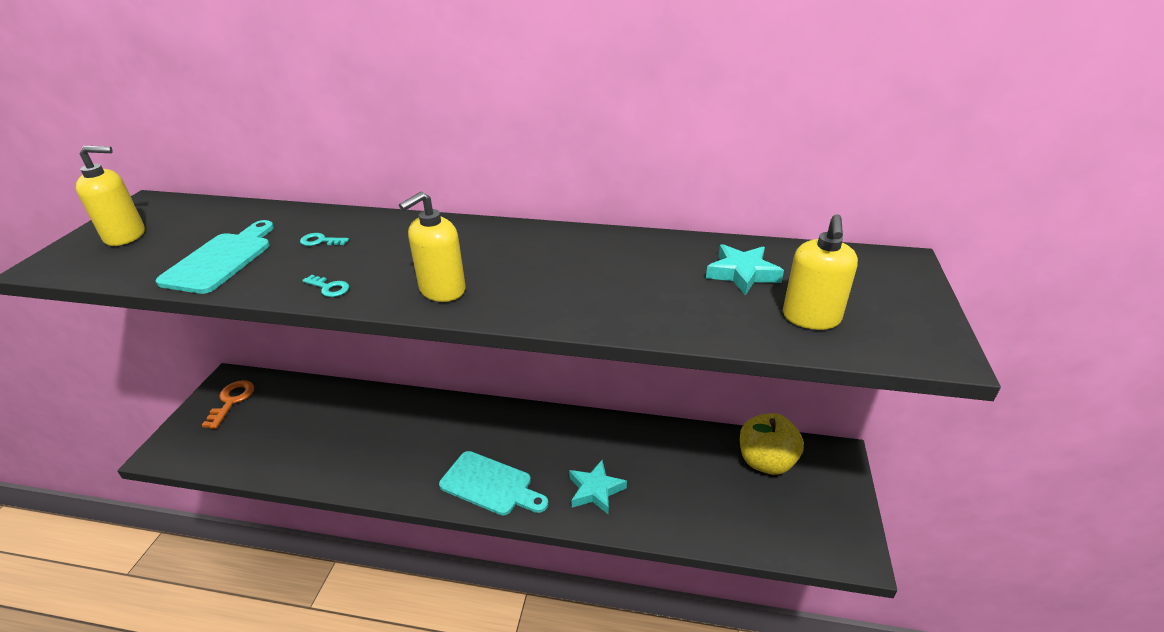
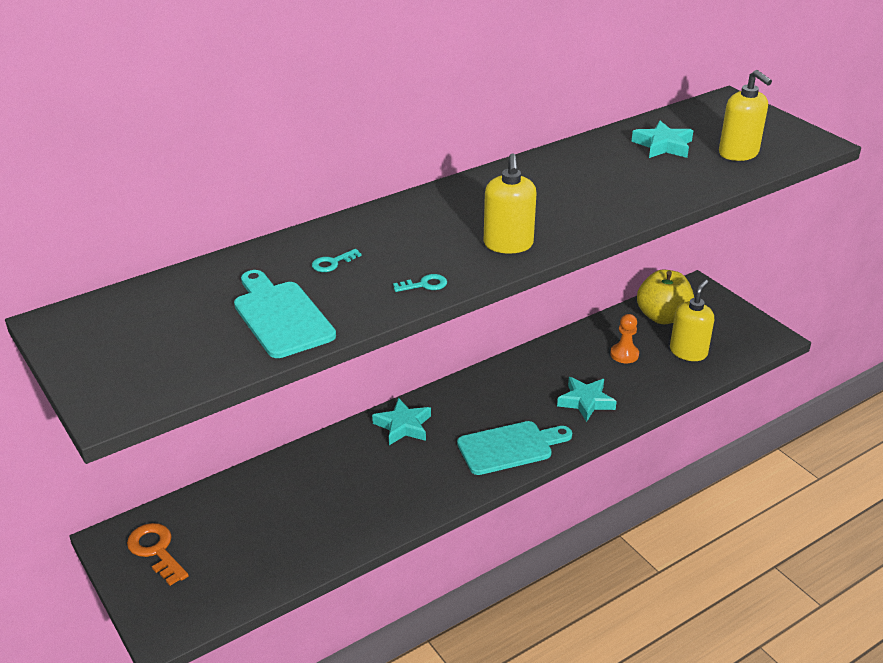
camera: 45 degrees left, 0 degrees up
(126, 236) = (125, 351): yellow soap dispenser -> yellow soap dispenser (688, 352)
(453, 417) = (403, 426): none -> turquoise star
(684, 472) = (624, 354): none -> orange pawn

